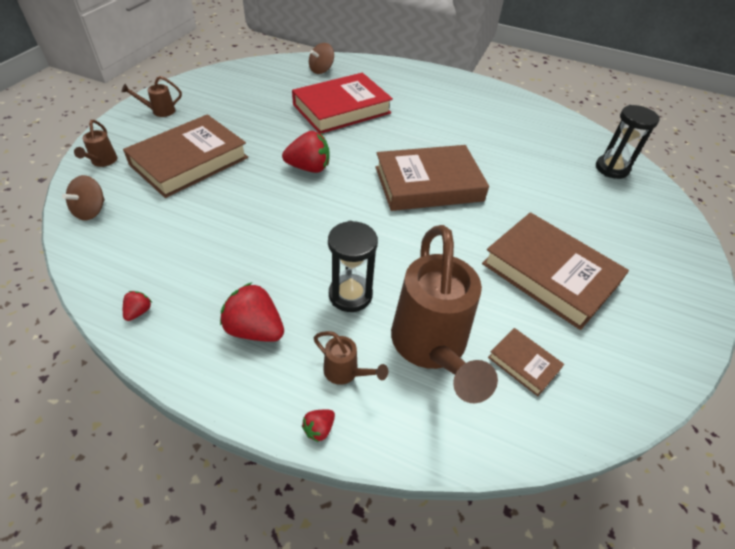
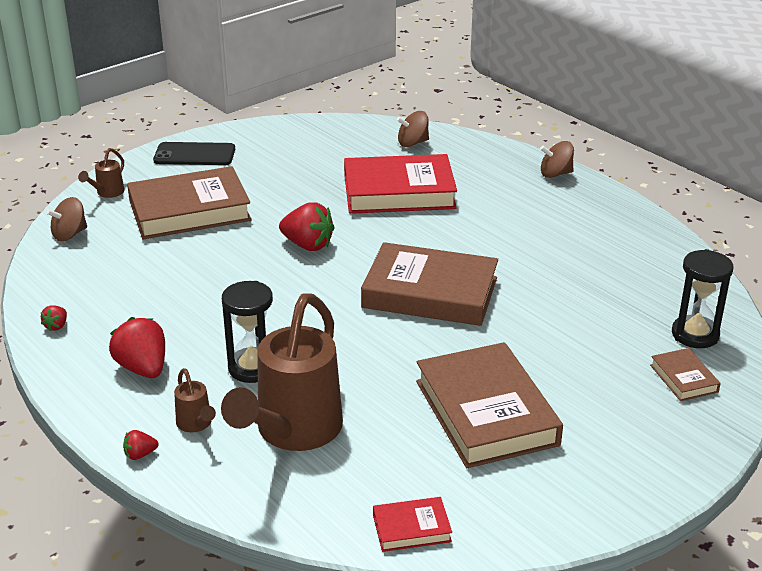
camera: 30 degrees right, 15 degrees down
(139, 312) = (56, 326): red strawberry -> red strawberry turned 150 degrees clockwise
(159, 111) = (194, 155): brown watering can -> black phone
(432, 74) = (555, 174): none -> brown spinning top
(523, 363) = (374, 474): brown book -> brown book (683, 378)
(593, 407) = (411, 528): none -> red book

